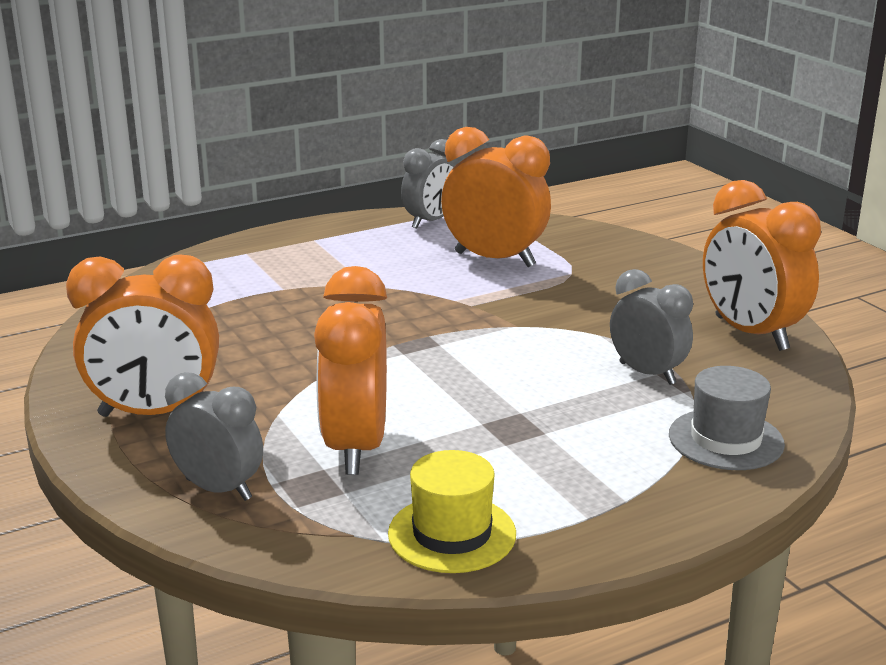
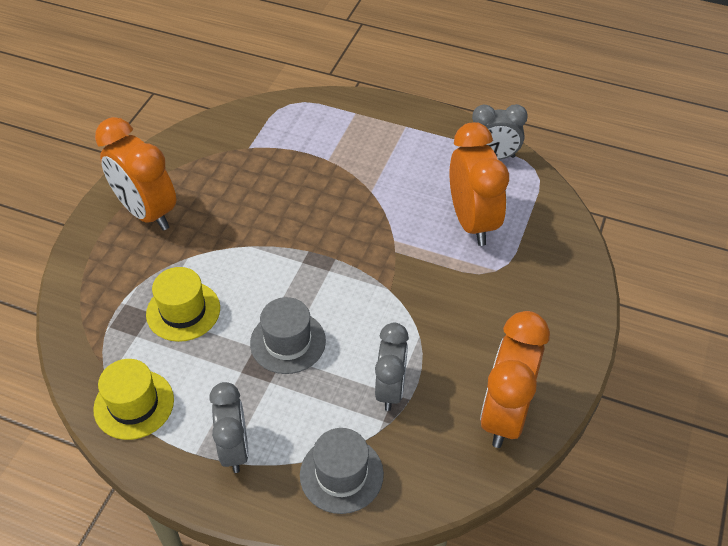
camera: 50 degrees right, 25 degrees up
(218, 489) = (100, 286): grey clock -> grey clock (234, 449)
(356, 447) = (183, 311): orange clock -> yellow hat
(503, 402) = (288, 342): none -> grey hat

